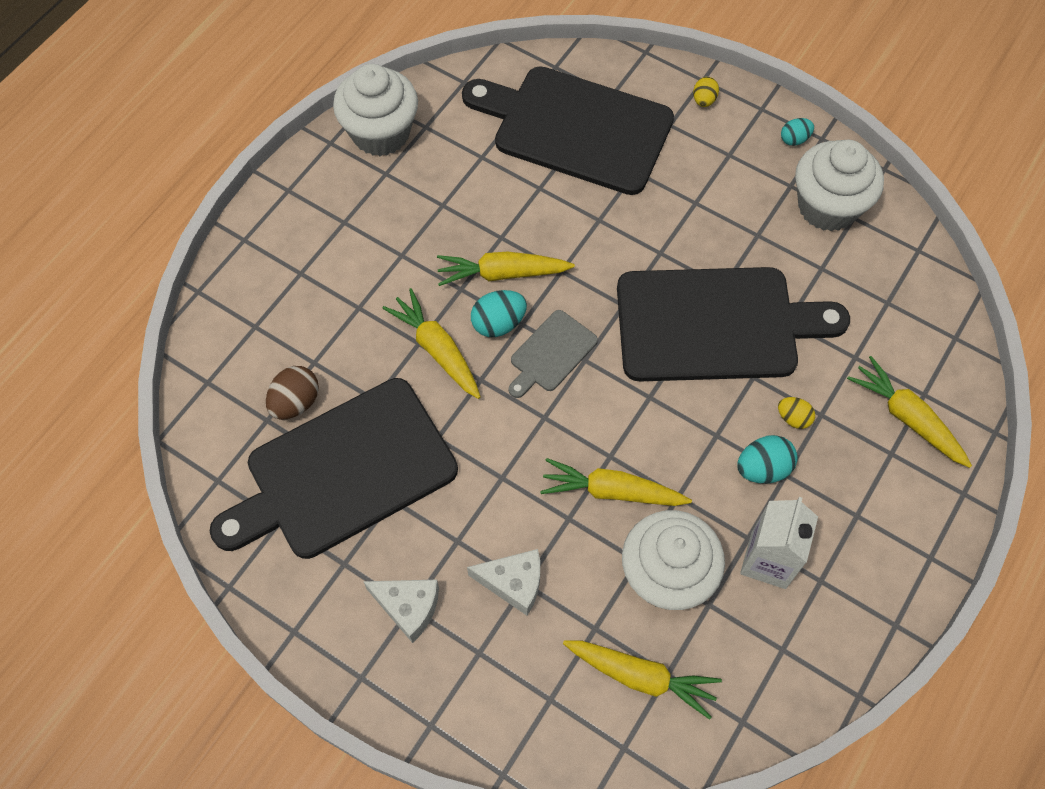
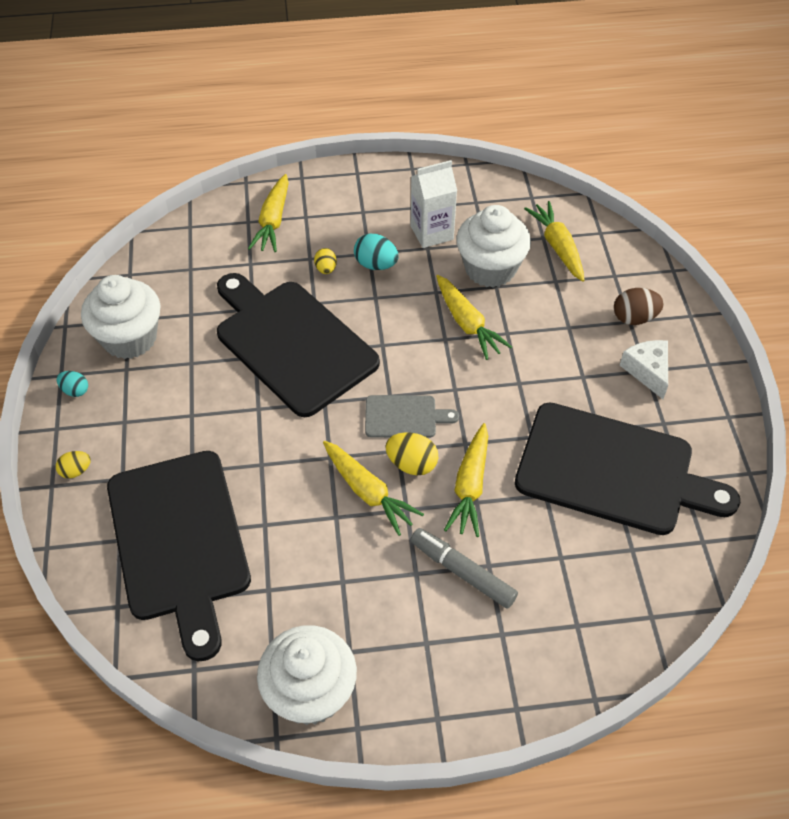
camera: 130 degrees left, 10 degrees down
(296, 402) = (601, 542): brown egg -> brown egg (634, 318)
(371, 285) = (462, 572): none -> grey marker
(498, 323) = (412, 464): turquoise egg -> yellow egg
(513, 583) = (575, 332): white cheese -> none

